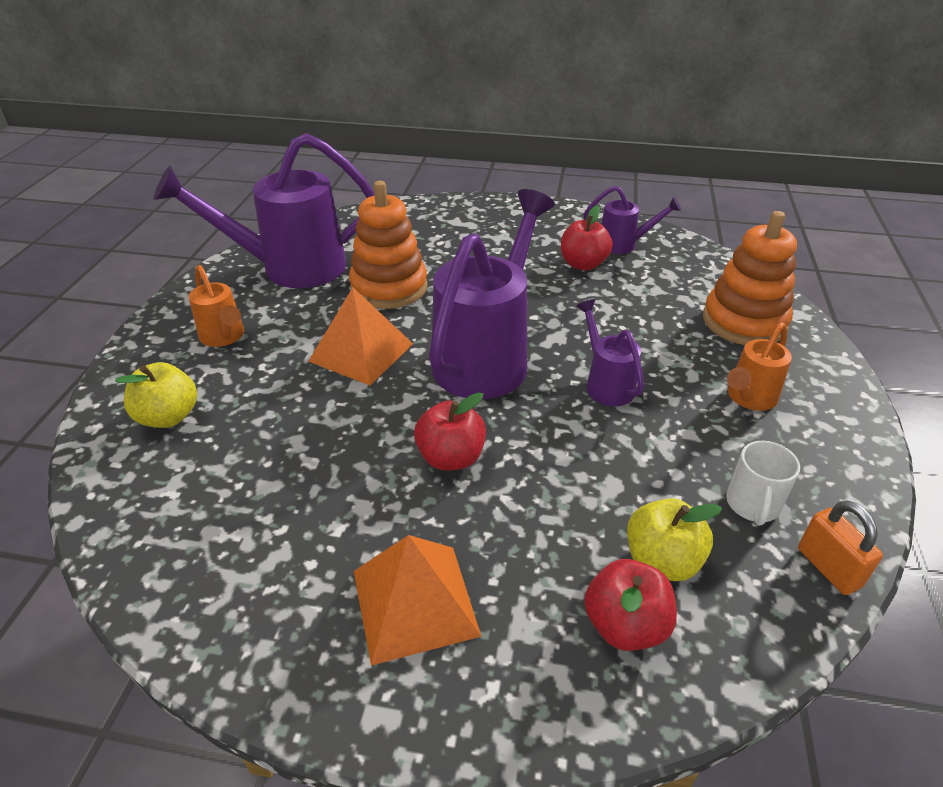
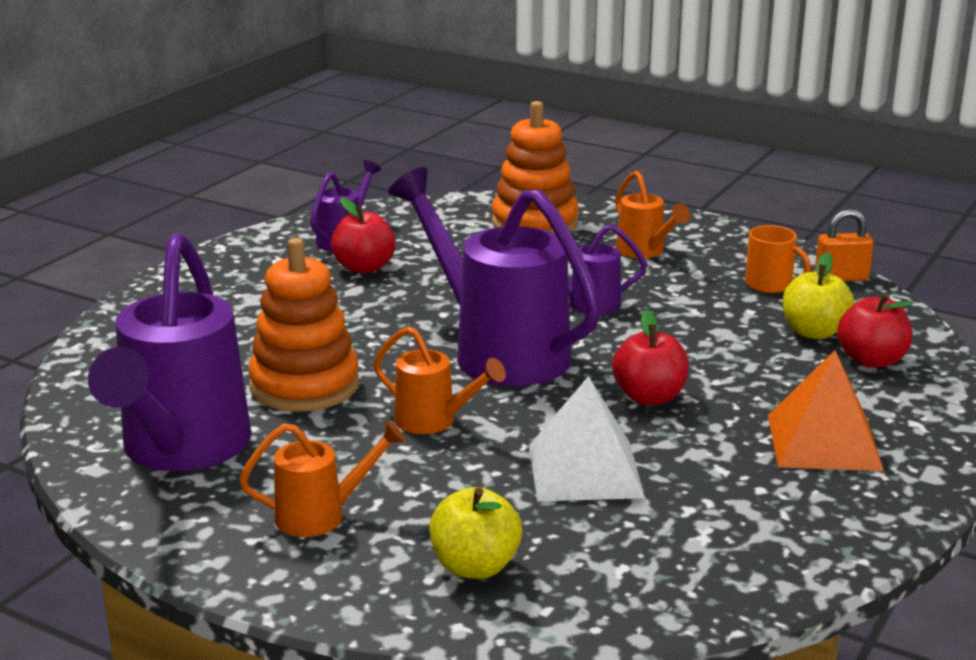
camera: 70 degrees left, 15 degrees down
(312, 443) = (585, 471): none -> white pyramid
(361, 352) = (433, 421): orange pyramid -> orange watering can
(752, 505) = (770, 285): white mug -> orange mug

